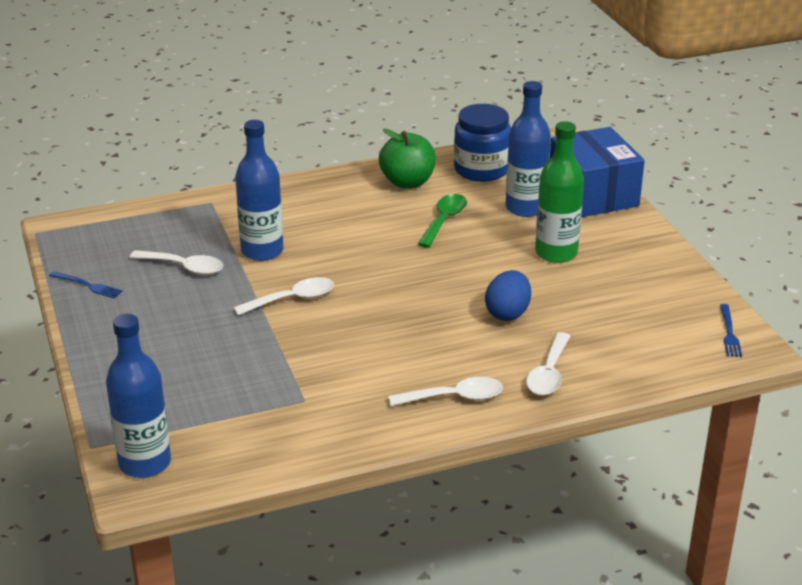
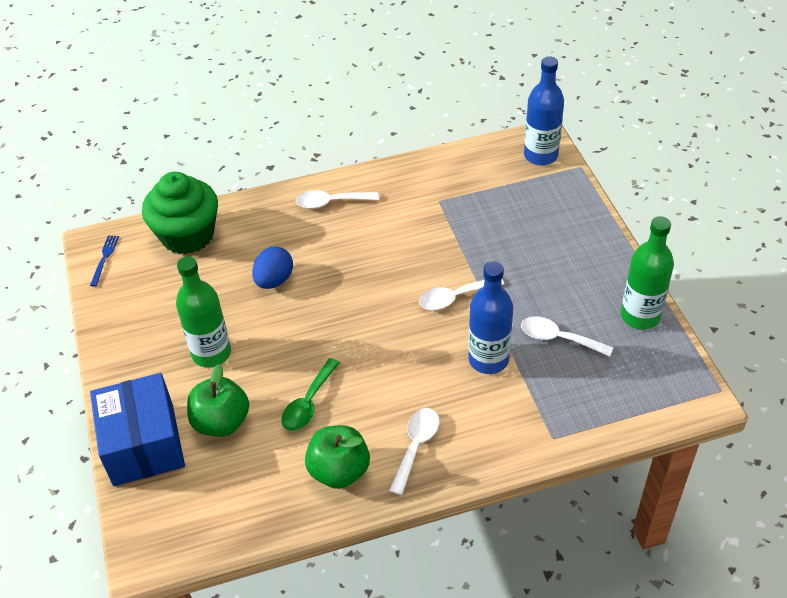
camera: 175 degrees left, 15 degrees up
(87, 285) = (640, 316): blue fork -> green bottle
(481, 169) = (252, 494): blue jar -> none
(525, 208) = (221, 422): blue bottle -> green apple
(549, 373) = (258, 222): white spoon -> white spoon (416, 446)
(636, 358) = (187, 235): none -> green cupcake

